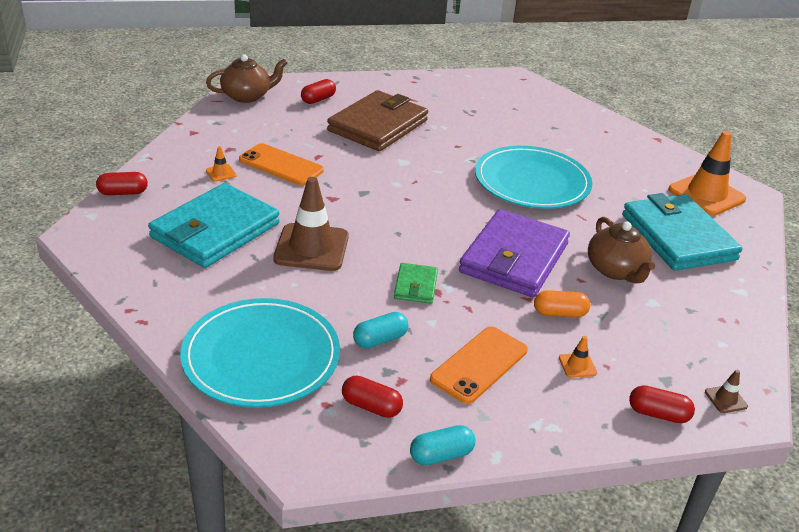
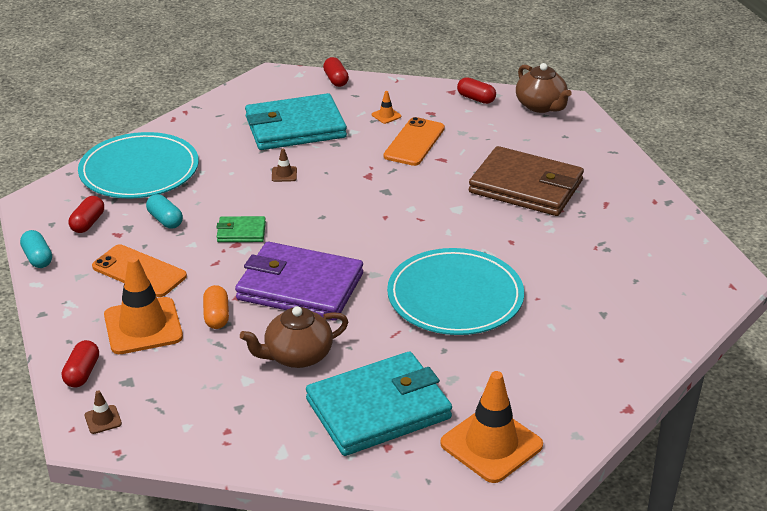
camera: 85 degrees right, 0 degrees up
(215, 230) = (295, 127): turquoise wallet -> turquoise wallet turned 45 degrees counterclockwise
(311, 248) = (284, 174): brown traffic cone -> brown traffic cone, size x0.41
(318, 99) = (562, 145): red capsule -> red capsule (476, 99)
(577, 365) = (143, 326): orange traffic cone -> orange traffic cone, size x2.42

